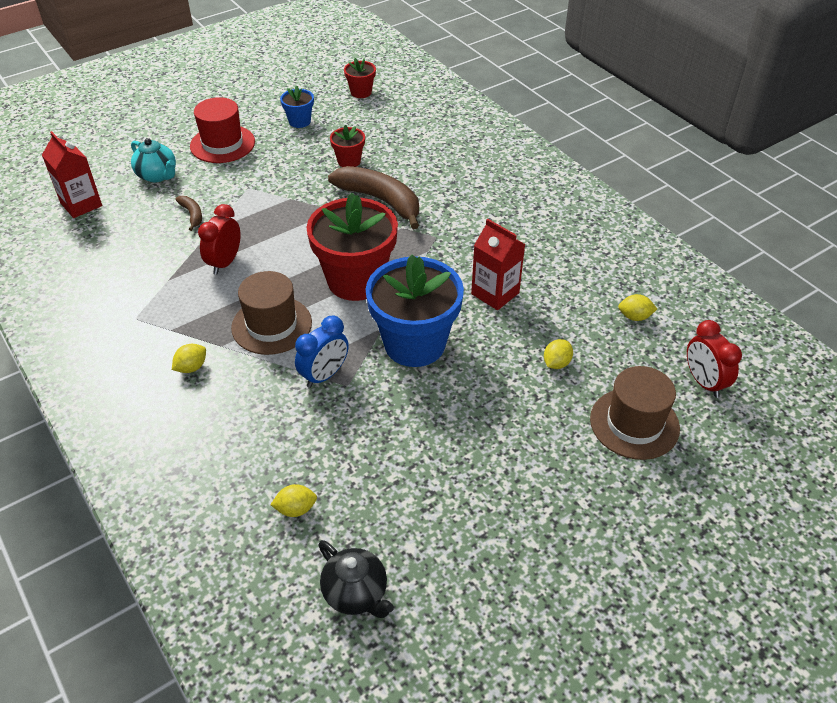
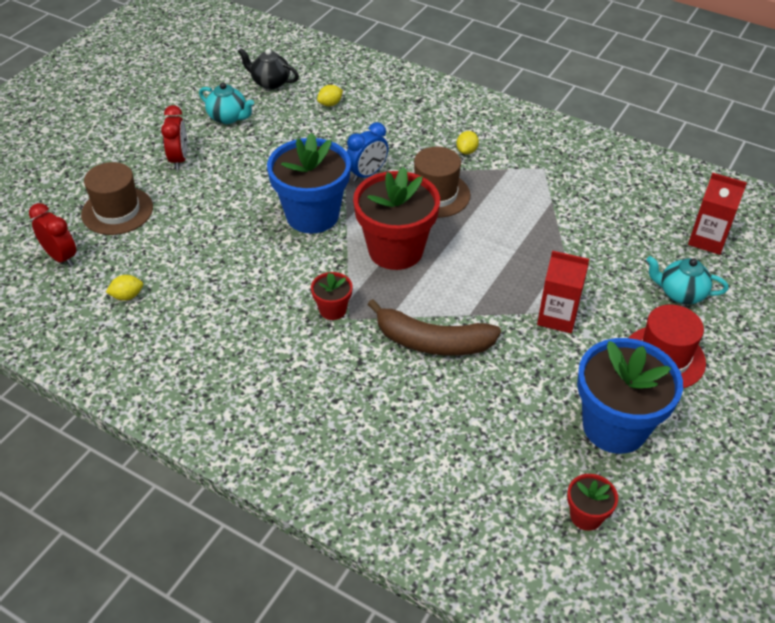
camera: 155 degrees right, 0 degrees up
(192, 215) = (598, 263): brown banana -> none
(225, 263) = (521, 229): red clock -> red clock (179, 159)
(299, 121) = (614, 426): blue flower pot -> blue flower pot, size x2.15
(324, 375) = (367, 174): blue clock -> blue clock turned 150 degrees counterclockwise
(349, 161) = (505, 384): red flower pot -> red flower pot (332, 310)
(449, 536) = (228, 117): none -> turquoise teapot
(495, 293) = (264, 278): red carton -> red carton (557, 317)
(556, 363) = (189, 235): yellow lemon -> none

